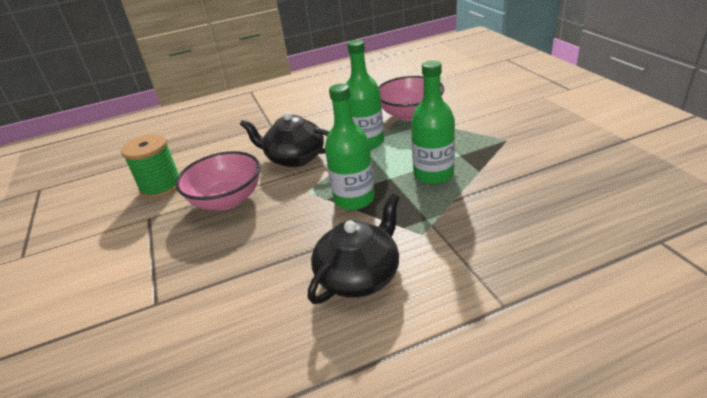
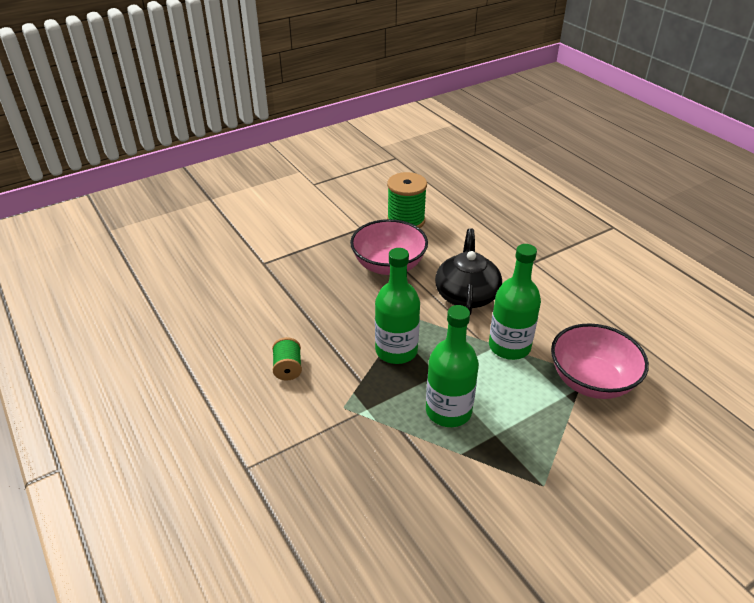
camera: 75 degrees right, 5 degrees up
(359, 275) = (288, 368): black teapot -> green spool

